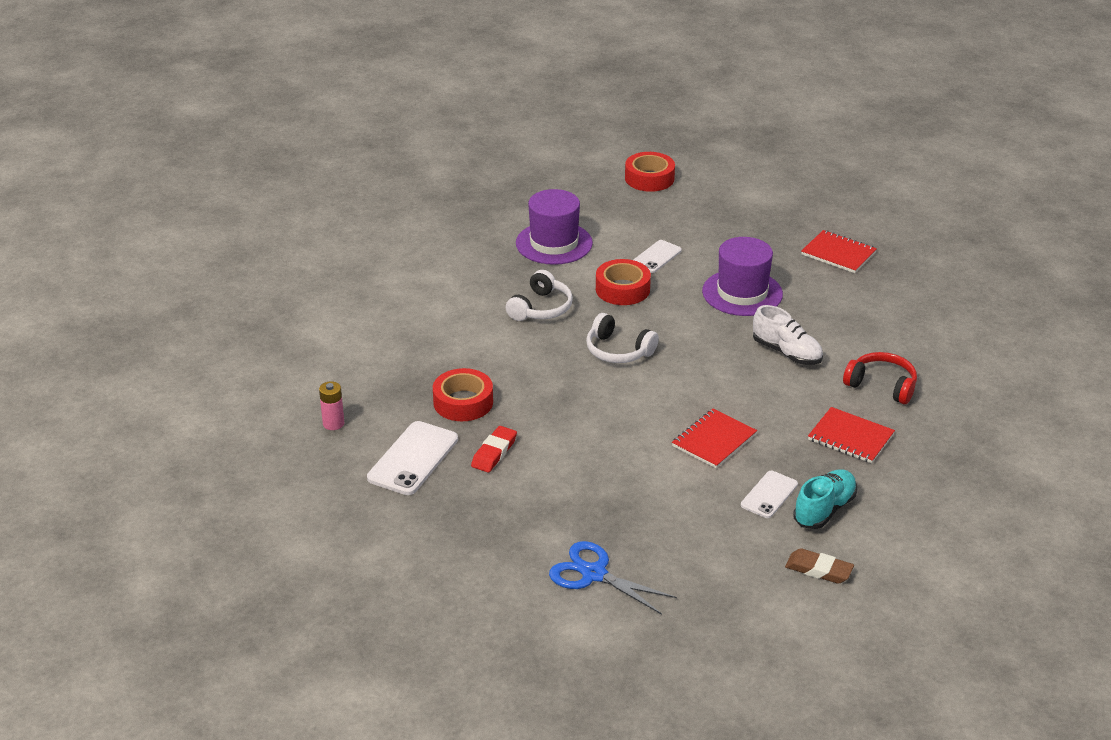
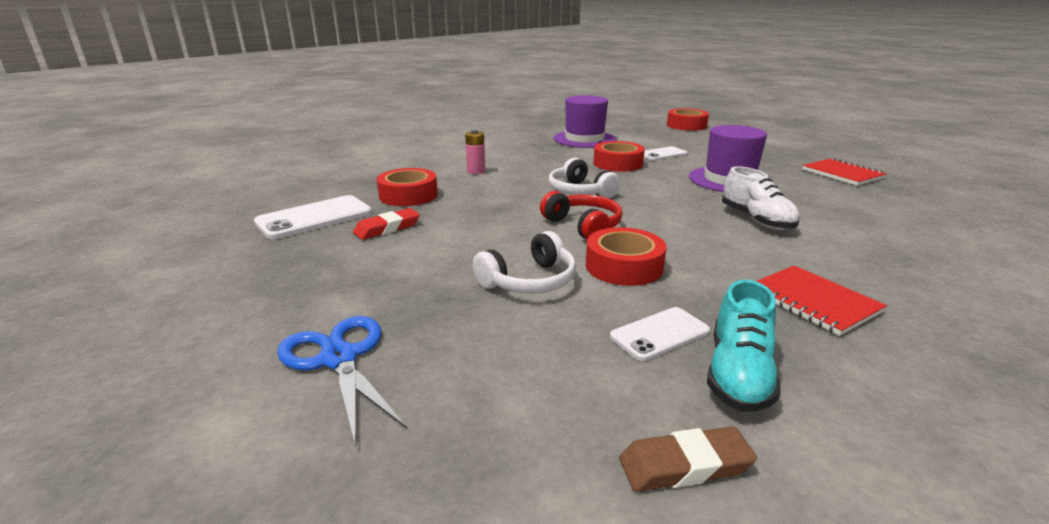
camera: 25 degrees right, 10 degrees down
(333, 423) = (293, 188): pink battery -> pink battery (476, 171)
(541, 308) = (539, 162): white headphones -> white headphones (529, 281)
(714, 440) = (624, 266): red notebook -> red tape
(818, 570) = (685, 465): brown eraser -> brown eraser turned 60 degrees counterclockwise
(824, 510) = (738, 374): turquoise shoe -> turquoise shoe turned 135 degrees clockwise
(881, 386) = (873, 264): red headphones -> red headphones (583, 226)

